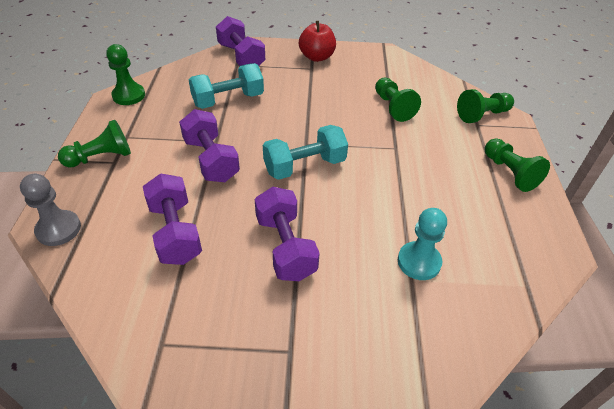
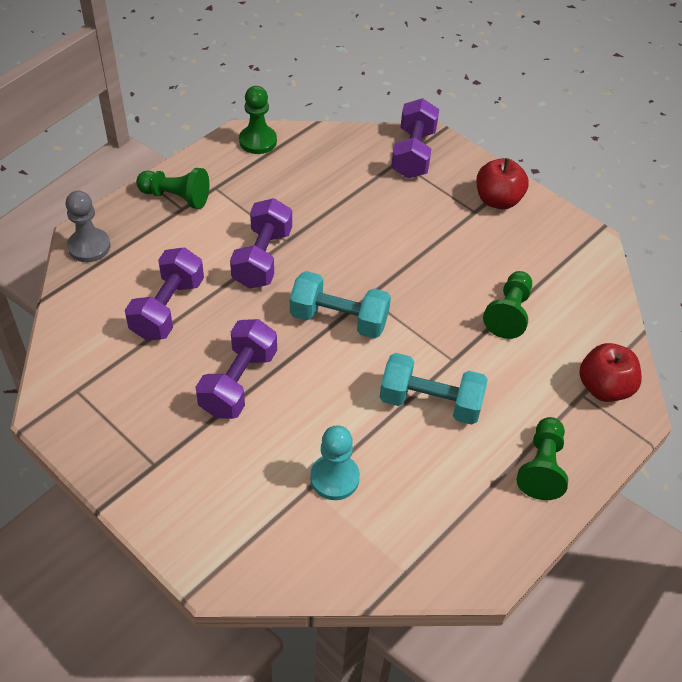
camera: 40 degrees right, 5 degrees up
(228, 100) = (344, 201): turquoise dumbbell -> turquoise dumbbell (430, 402)
(482, 115) = (604, 387): green pawn -> red apple

